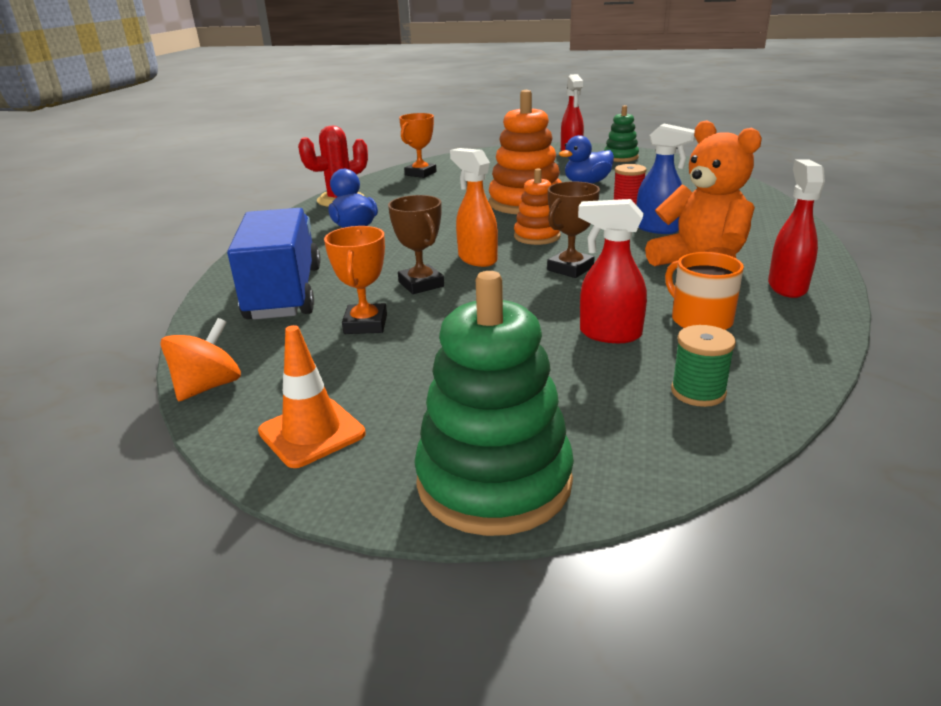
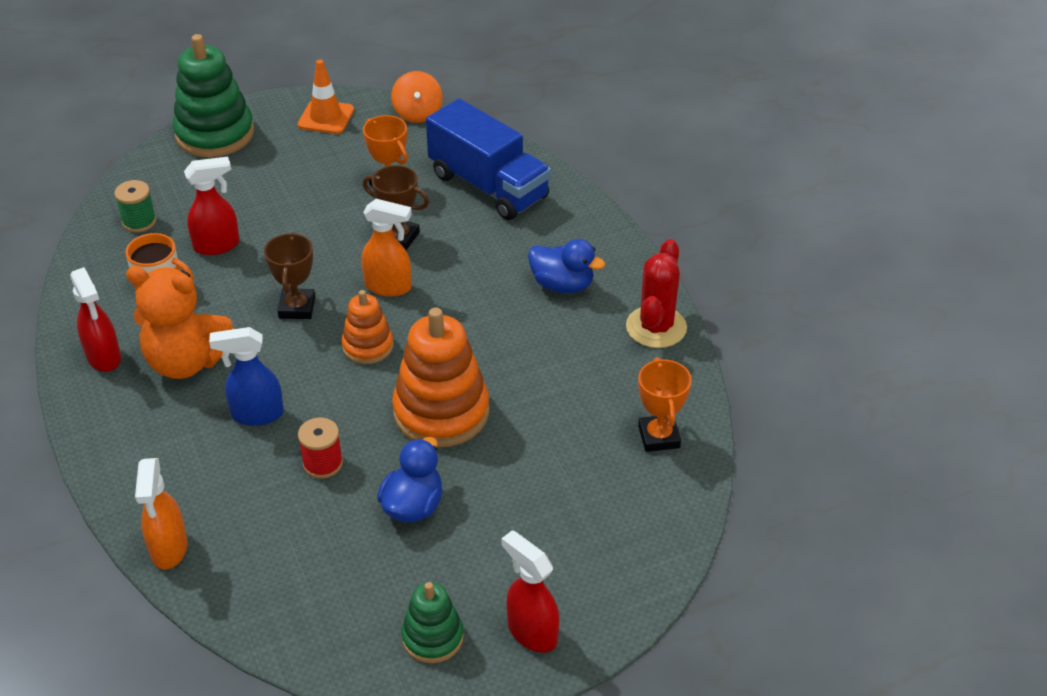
camera: 140 degrees right, 15 degrees up
(759, 199) = (169, 549): none -> orange spray bottle

